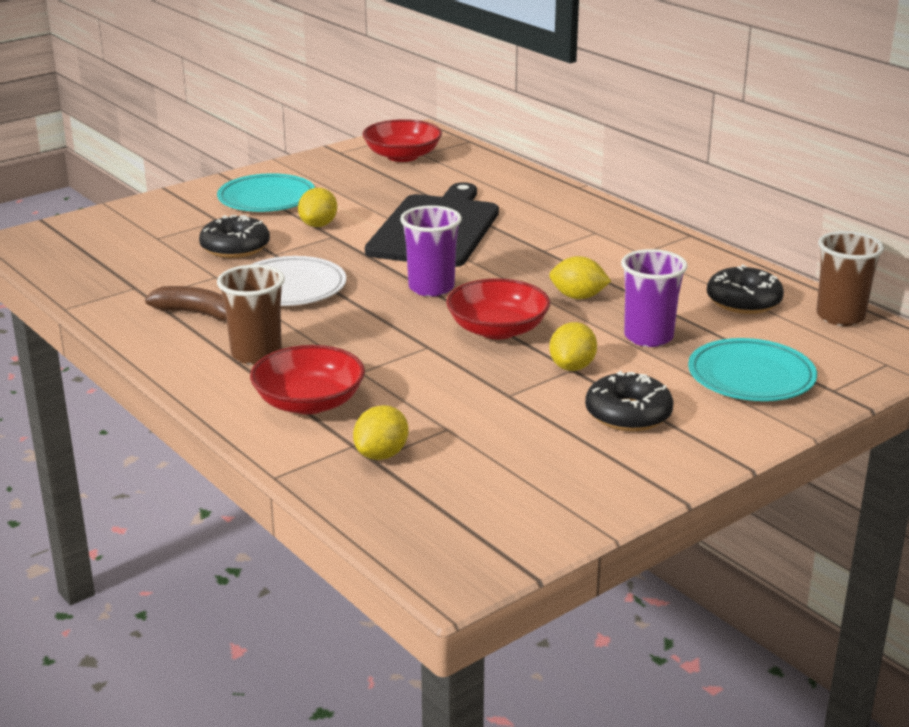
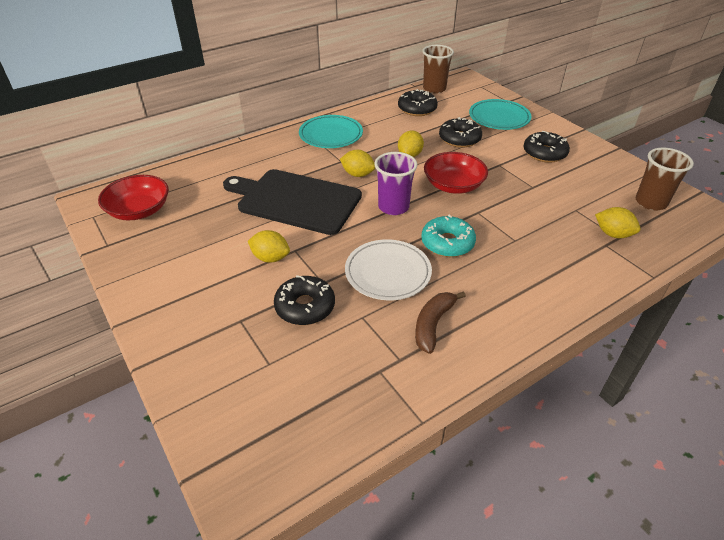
camera: 85 degrees left, 15 degrees up
(256, 354) = (498, 289): brown cup -> brown cup (650, 202)
(267, 199) = (200, 289): turquoise plate -> turquoise plate (331, 135)
(309, 402) = (560, 262): red bowl -> none
(351, 323) = (447, 243): none -> turquoise donut
(572, 367) = (497, 164): yellow lemon -> yellow lemon (357, 174)
(648, 337) = (459, 139): purple cup -> black donut

